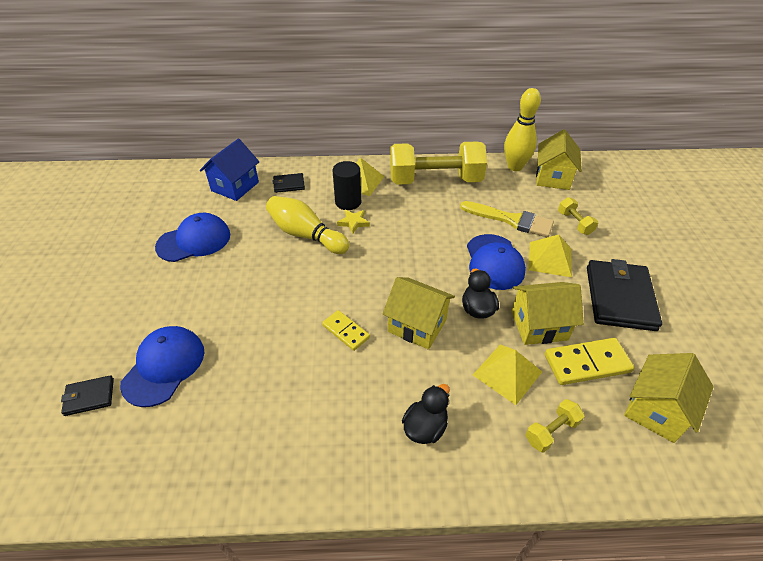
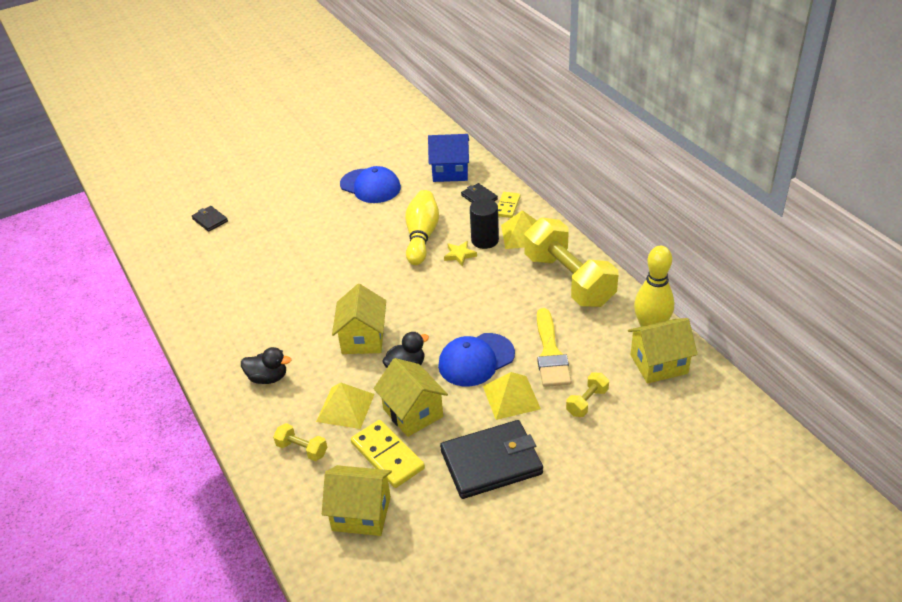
camera: 65 degrees right, 5 degrees down
(164, 366) = (248, 236): blue cap -> none
(346, 331) = (331, 303): yellow domino -> yellow domino (507, 206)

